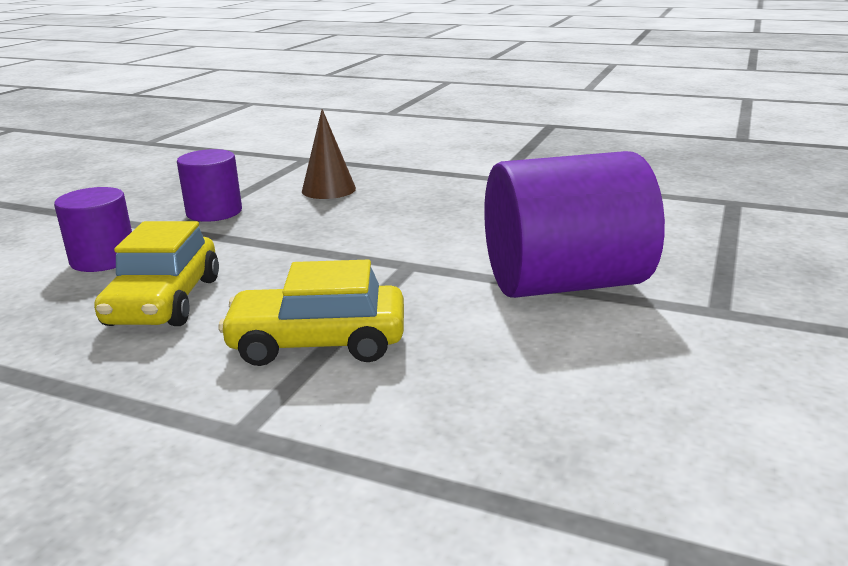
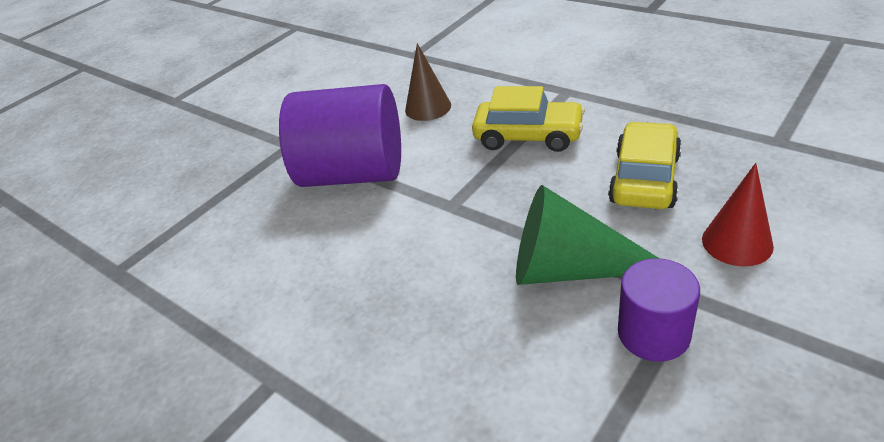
camera: 160 degrees left, 15 degrees up
(103, 259) = (737, 242): purple cylinder -> red cone
(271, 234) = (572, 269): none -> green cone
(328, 189) = (504, 381): brown cone -> brown cone (428, 107)

